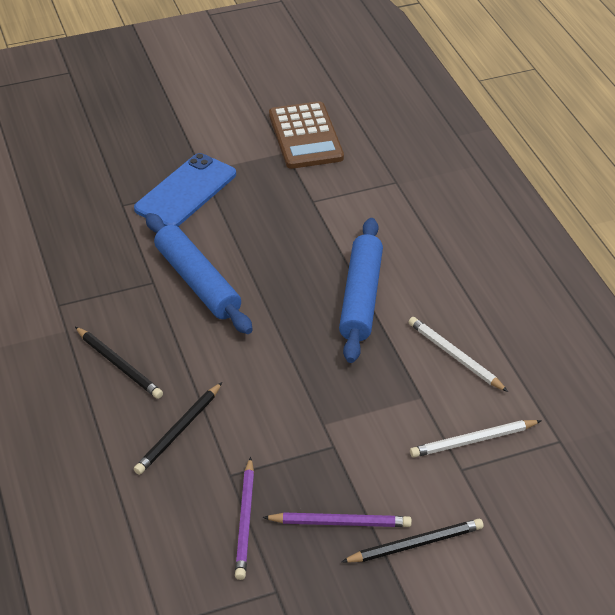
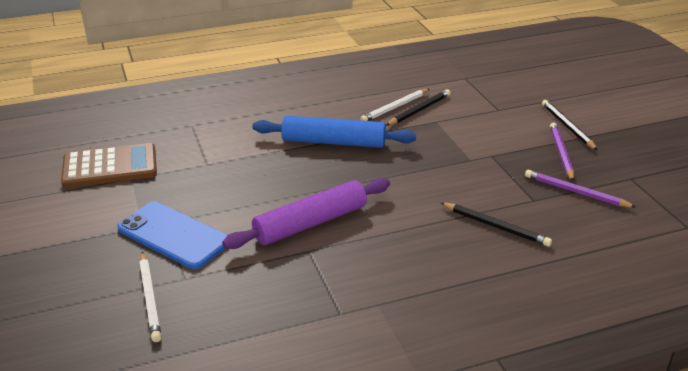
camera: 90 degrees left, 10 degrees down
(119, 365) = (423, 265): black pencil -> black pencil (419, 110)
(197, 282) = (310, 223): blue rolling pin -> purple rolling pin
(245, 521) = (576, 192): purple pencil -> purple pencil turned 150 degrees counterclockwise
(473, 440) = (472, 104): white pencil -> white pencil (150, 298)

